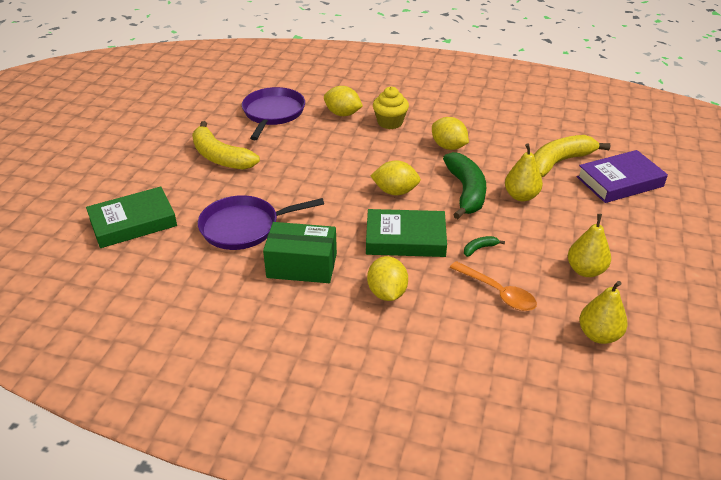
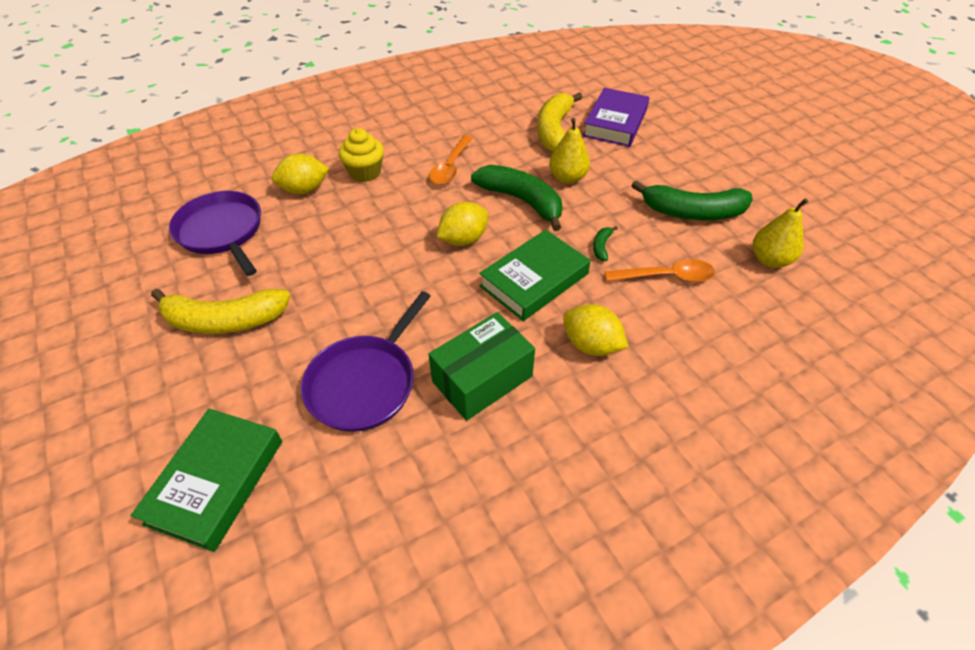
camera: 45 degrees left, 10 degrees up
(448, 146) = (450, 167): yellow lemon -> orange spoon
(585, 270) = (692, 212): yellow pear -> green banana

